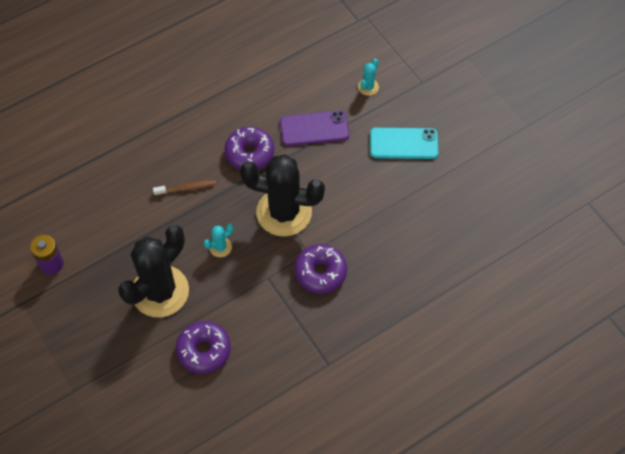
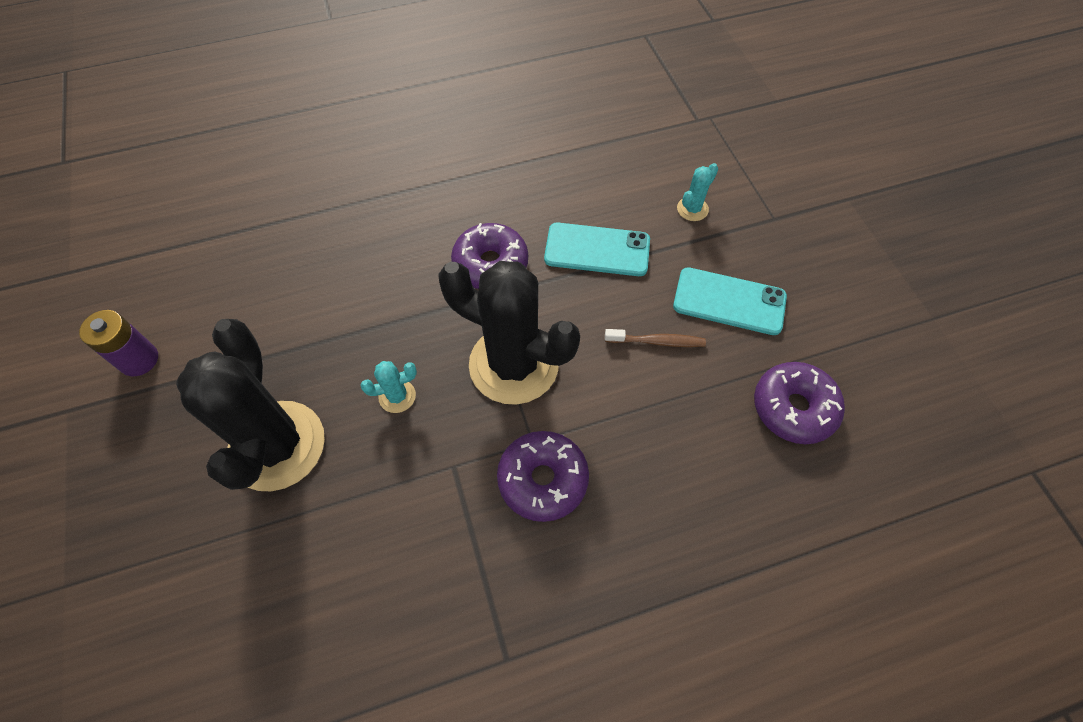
camera: 15 degrees right, 0 degrees up
(160, 291) = (277, 445): black cactus -> black cactus turned 60 degrees counterclockwise
(187, 188) = (381, 293): brown toothbrush -> brown toothbrush (657, 341)
(204, 350) = (304, 570): purple donut -> purple donut (793, 408)
(314, 128) = (597, 250): purple phone -> turquoise phone

